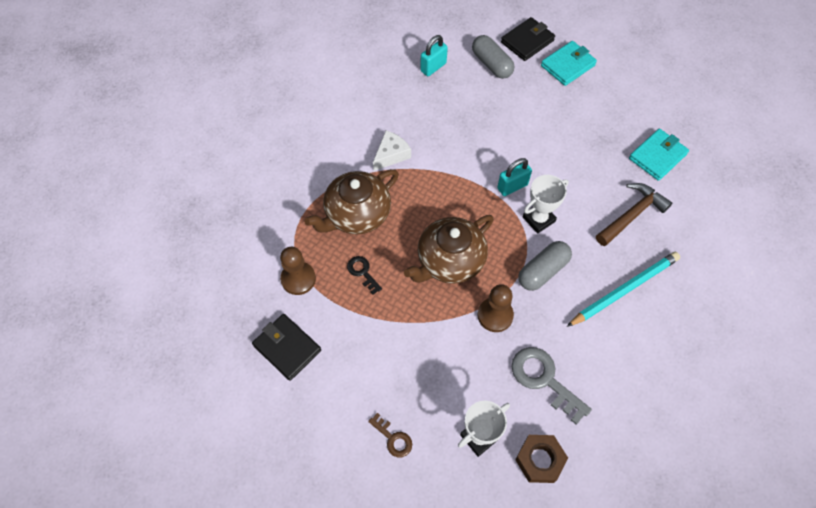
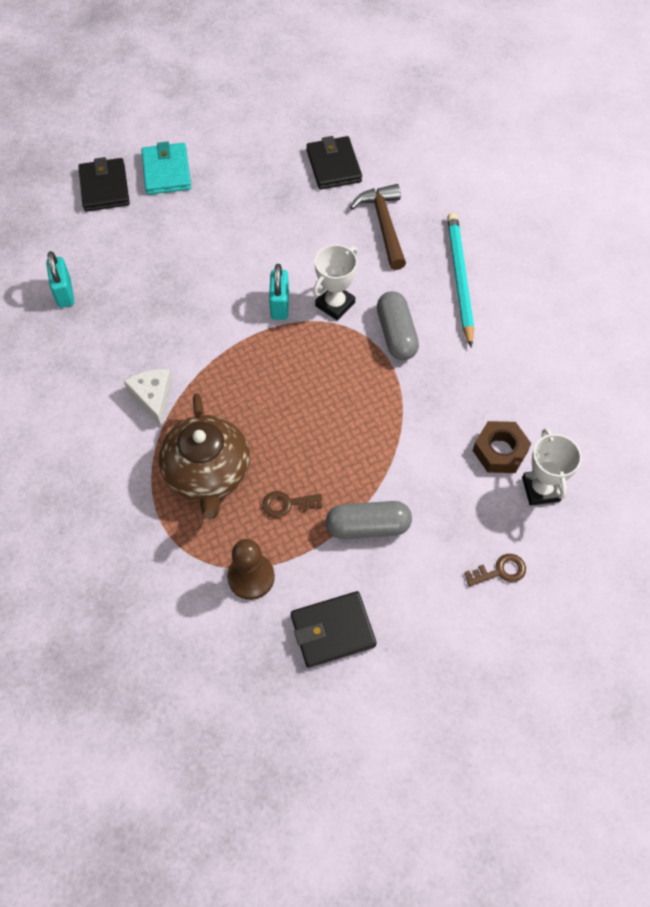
camera: 60 degrees left, 0 degrees up
(362, 272) = (287, 504): black key -> brown key
(449, 261) = (330, 411): brown teapot -> none
(491, 64) = (107, 236): grey capsule -> grey capsule (368, 526)
(495, 315) = (419, 403): brown pawn -> none
(538, 219) = (335, 304): white trophy -> white trophy turned 45 degrees clockwise
(539, 460) = (591, 449): brown nut -> brown nut (500, 451)
(544, 379) = (513, 399): grey key -> none
(657, 156) = (333, 166): turquoise wallet -> black wallet

